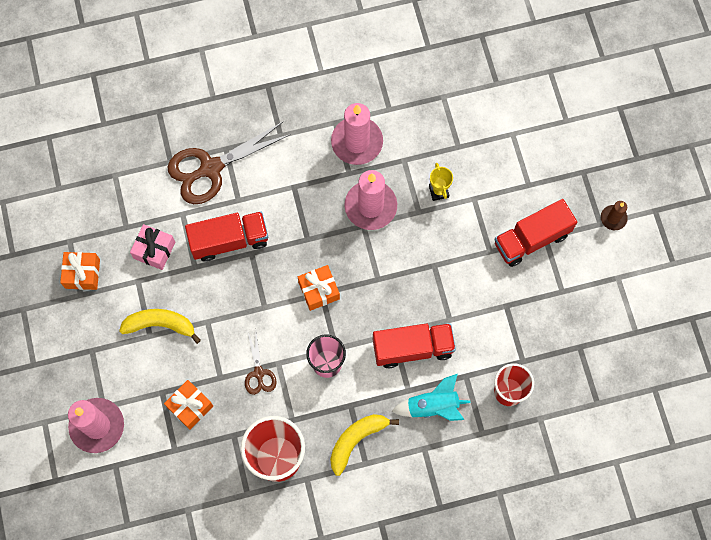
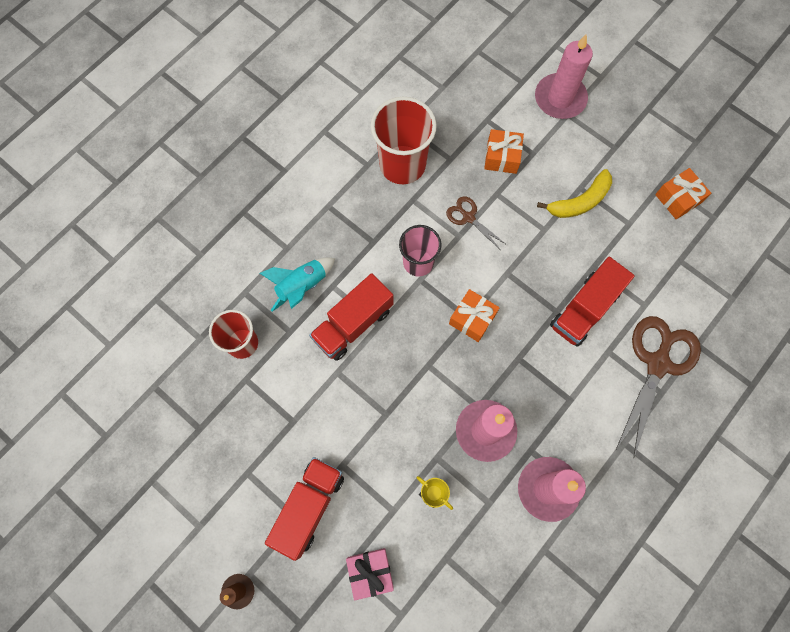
camera: 145 degrees right, 0 degrees up
(154, 250) = (639, 257): pink gift -> pink gift (370, 572)
(356, 440) = (348, 218): yellow banana -> none

